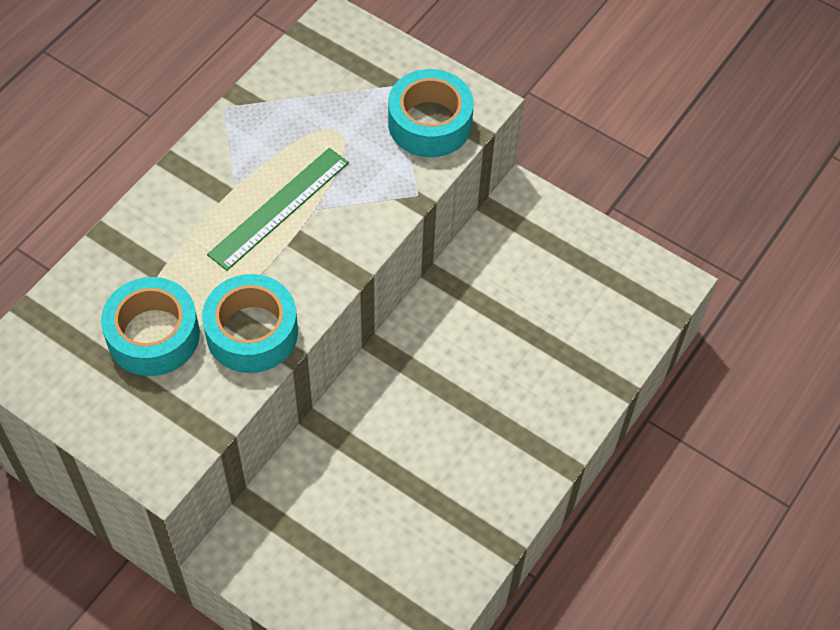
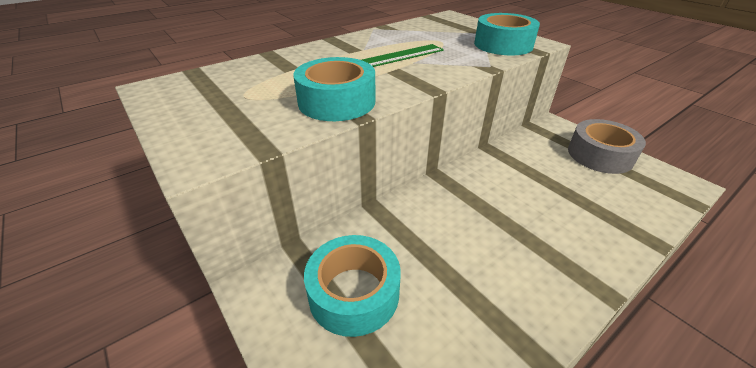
camera: 20 degrees right, 20 degrees down
(153, 335) = (262, 92): turquoise tape -> turquoise tape (354, 293)
(580, 253) = (600, 155): none -> grey tape

